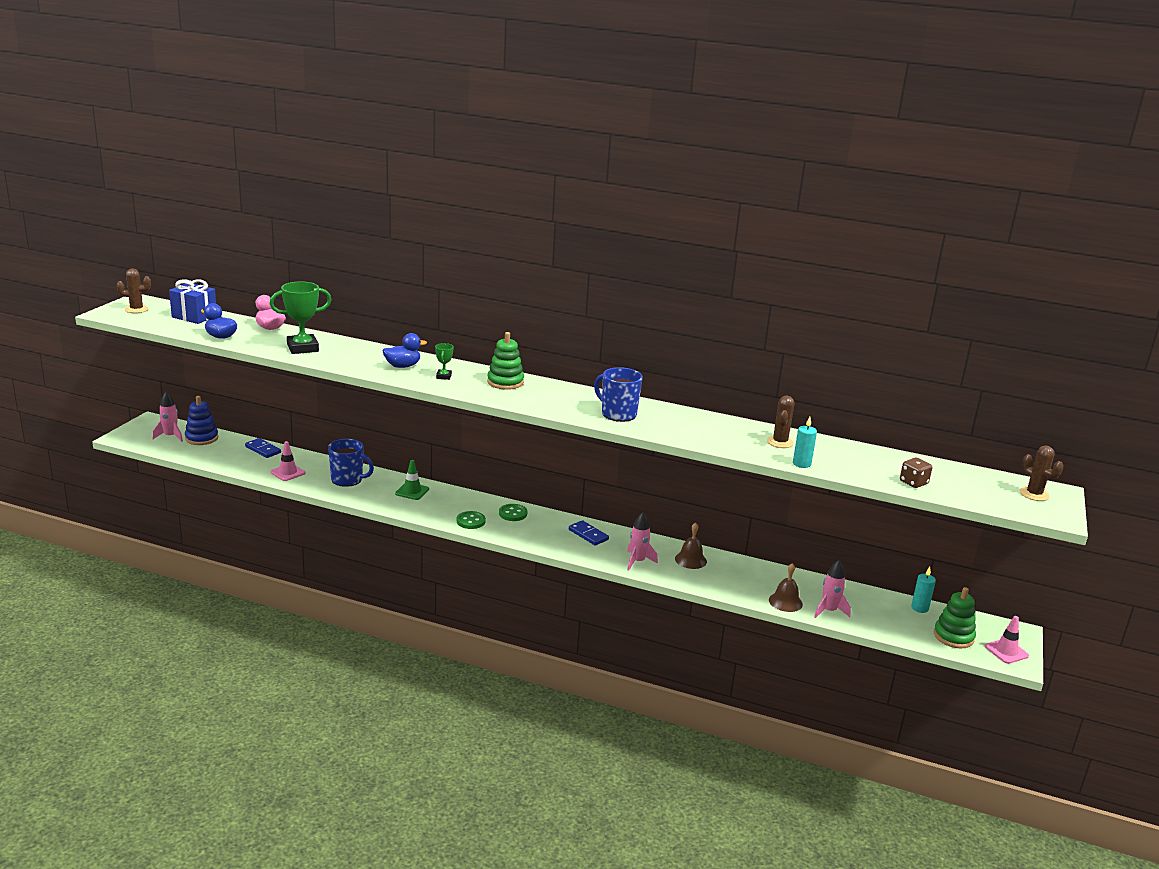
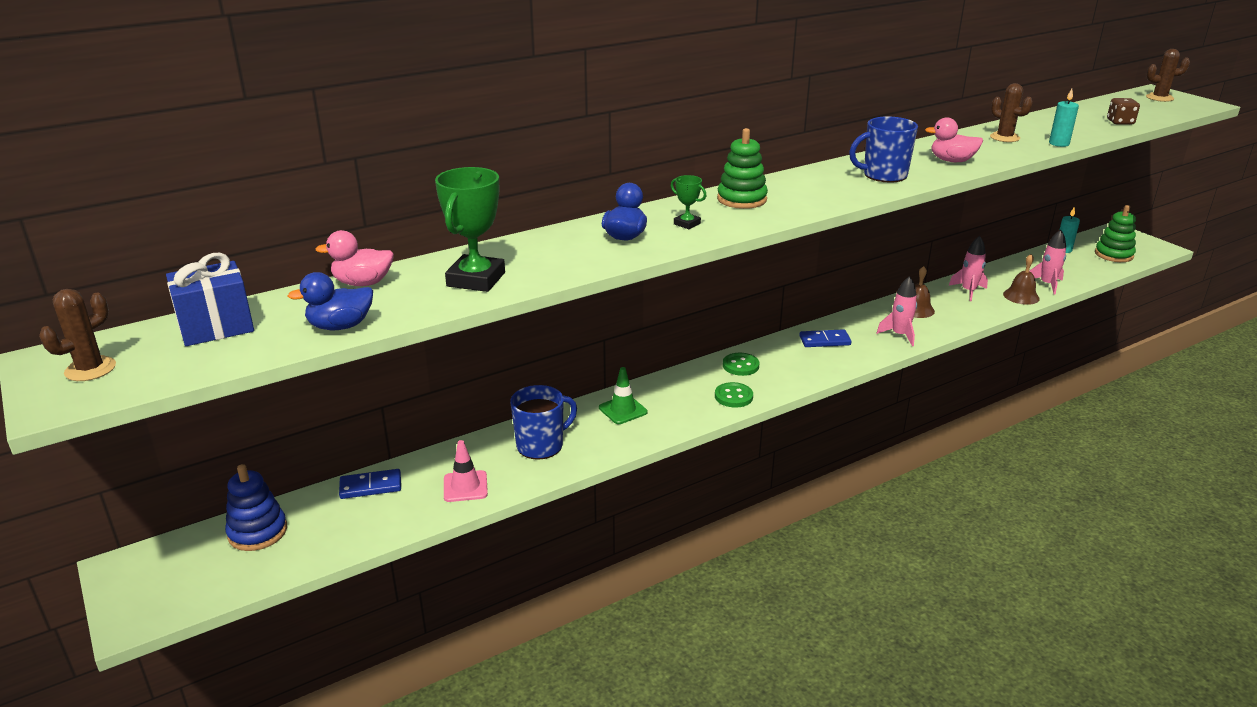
camera: 50 degrees left, 5 degrees up
(170, 436) = (207, 562): pink rocket -> pink rocket (968, 291)
(688, 431) = (952, 161): none -> pink duck
(1006, 651) = (1144, 245): pink traffic cone -> none

